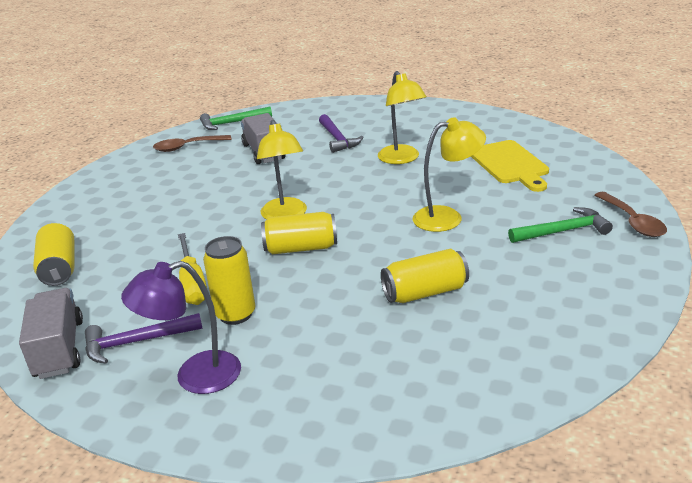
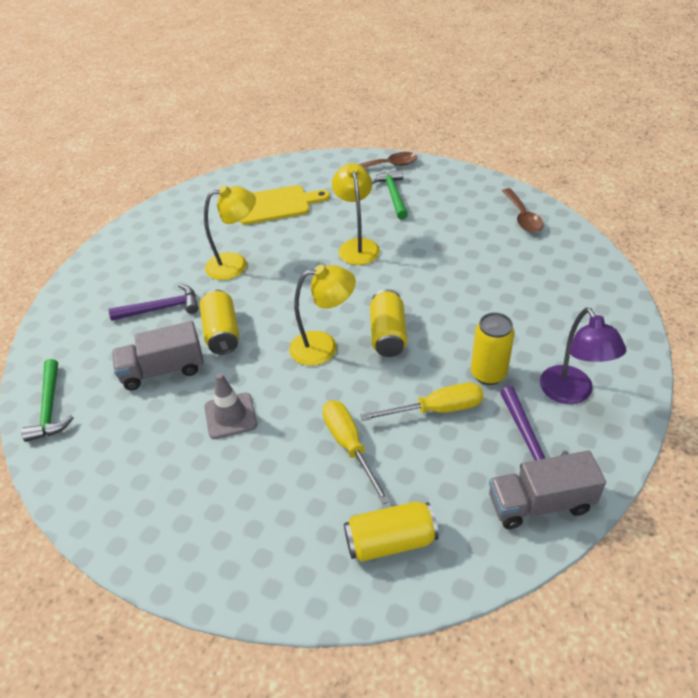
camera: 85 degrees left, 15 degrees up
(162, 240) = (349, 446): none -> yellow screwdriver
(187, 147) = (102, 451): brown spoon -> brown spoon (522, 217)
(209, 185) = (230, 416): none -> grey traffic cone
(425, 292) = (465, 266): yellow can -> yellow can (222, 332)

